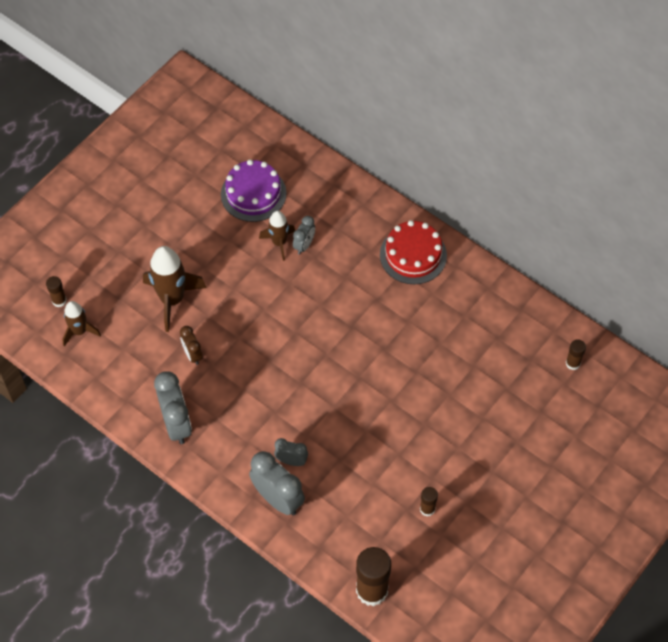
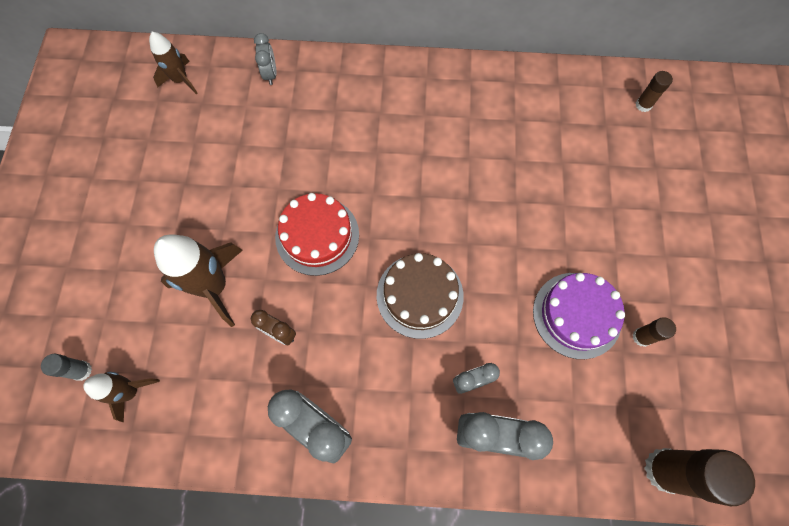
camera: 35 degrees left, 10 degrees up
(59, 301) = (82, 370): brown glue stick -> grey glue stick
(253, 194) = (223, 124): purple cake -> purple cake (577, 315)
(279, 243) = (285, 157): brown rocket -> brown rocket (181, 80)
(300, 389) = (420, 295): none -> brown cake
(304, 245) = (312, 145): grey clock -> grey clock (270, 74)
(413, 255) = (423, 92): red cake -> red cake (317, 235)

